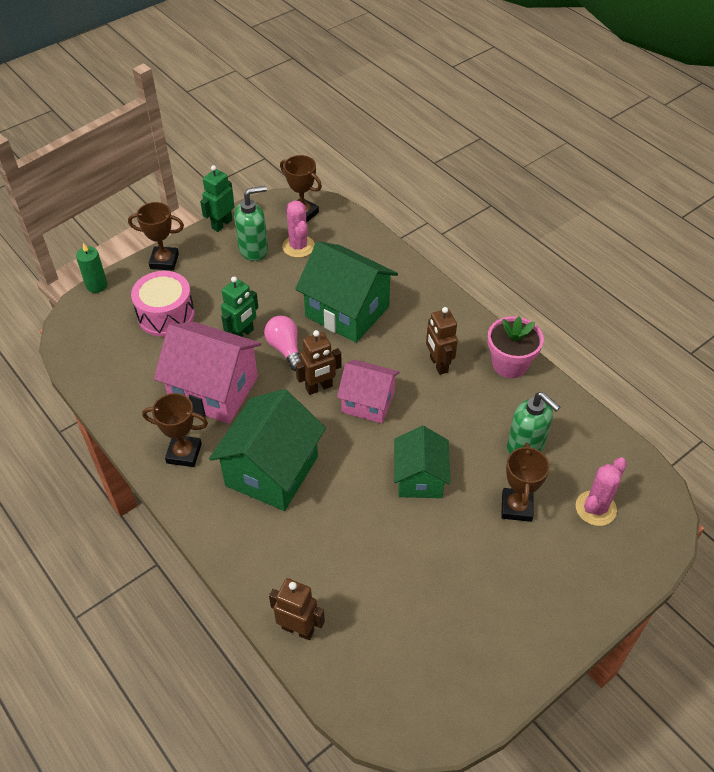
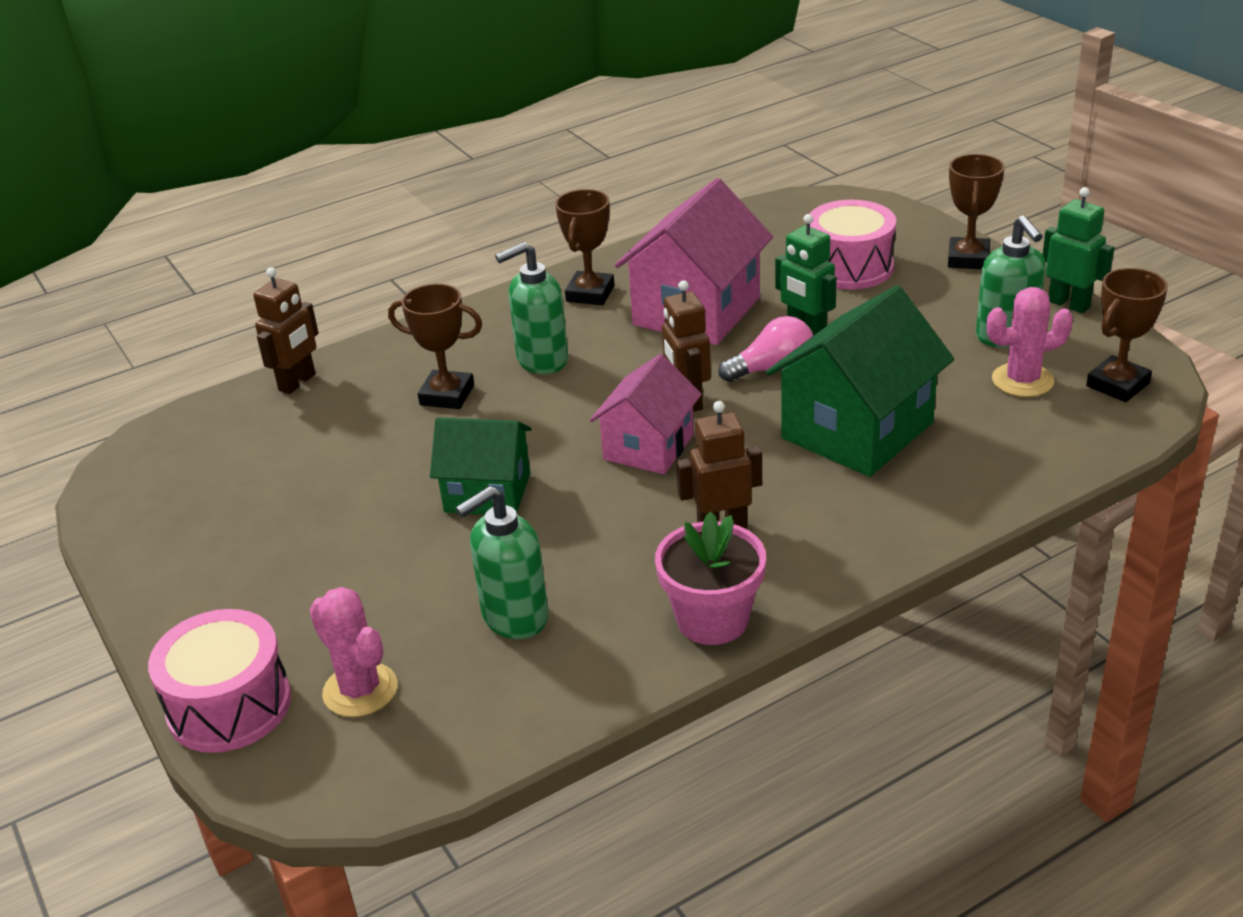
camera: 100 degrees right, 15 degrees down
(97, 285) = (910, 212): green candle -> none
(272, 471) = (541, 360): green house -> green soap dispenser
(516, 507) = (398, 592): brown trophy -> brown trophy (447, 395)
(624, 571) = (229, 705): none -> pink drum

